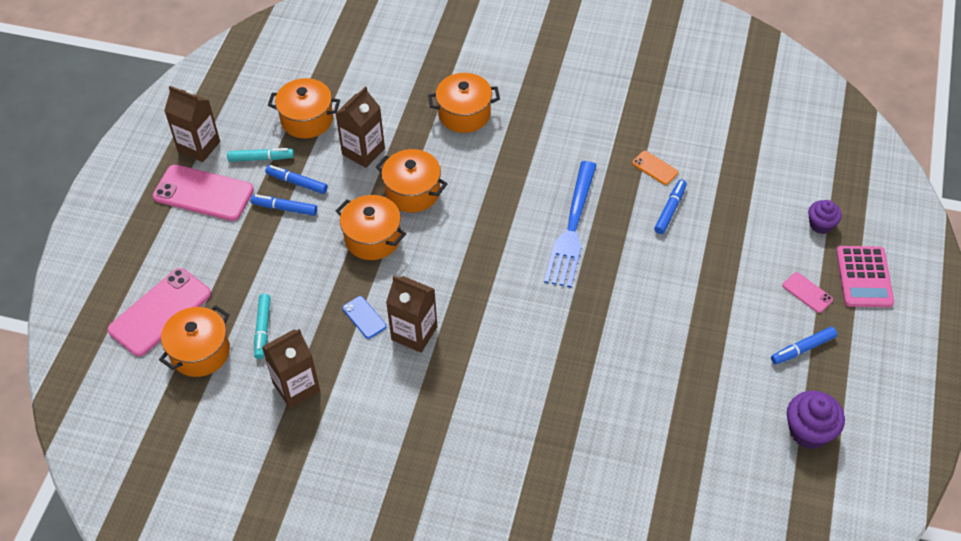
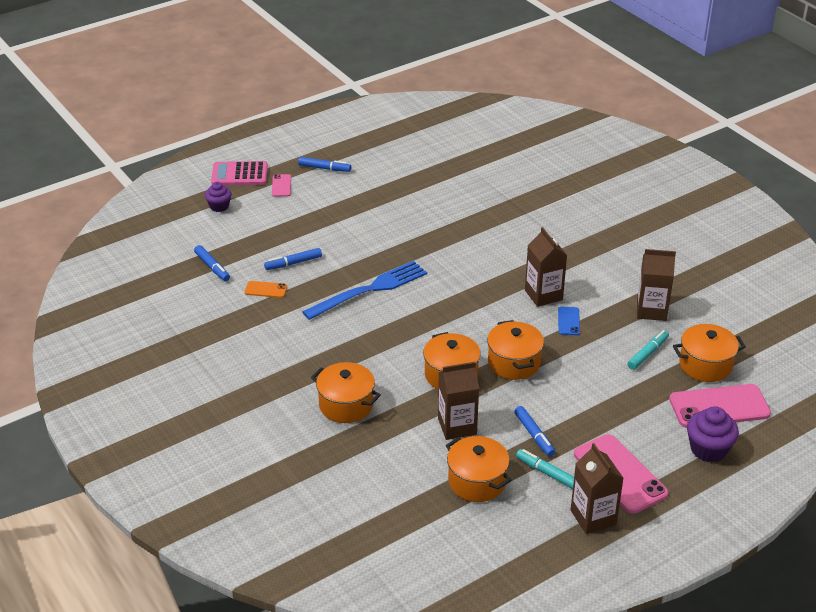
camera: 140 degrees left, 15 degrees down
(284, 208) = (561, 422): blue marker -> blue marker (212, 267)
(655, 168) = (266, 289): orange phone -> orange phone turned 75 degrees counterclockwise
(809, 431) = (374, 142): purple cupcake -> purple cupcake (708, 449)
(864, 277) = (239, 174): pink calculator -> pink calculator turned 135 degrees counterclockwise

